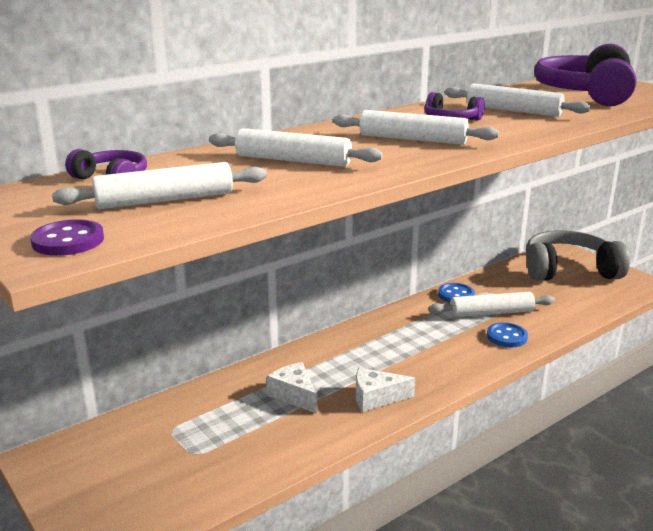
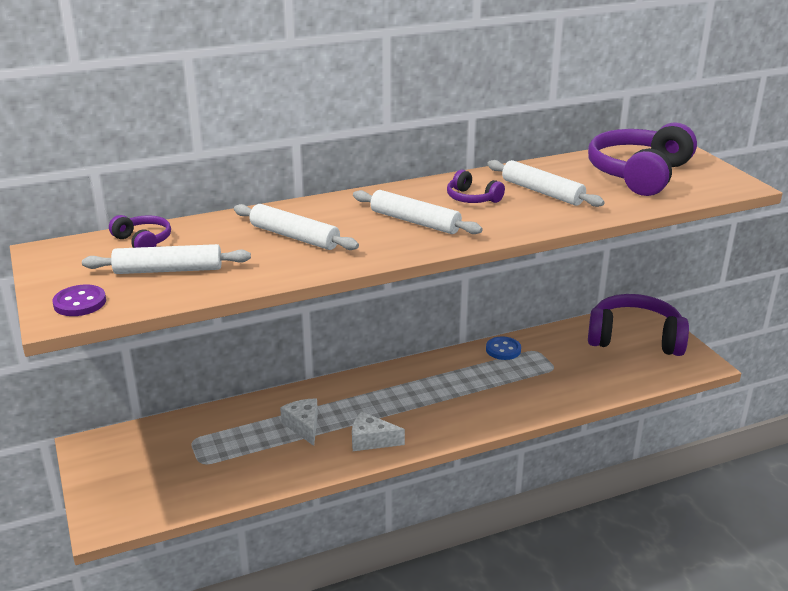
camera: 15 degrees right, 5 degrees up
(491, 313) = (525, 374): white rolling pin -> none
(506, 337) = (524, 401): blue button -> none
(569, 270) = (634, 338): grey headphones -> purple headphones

